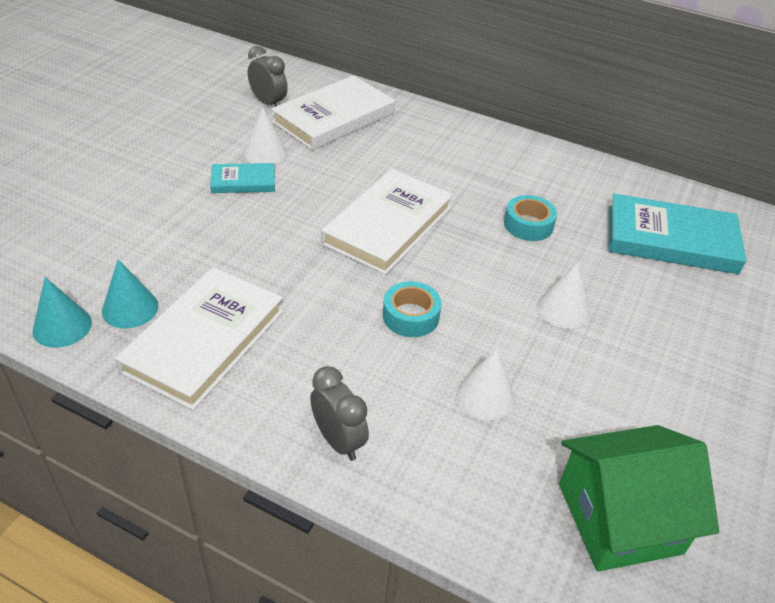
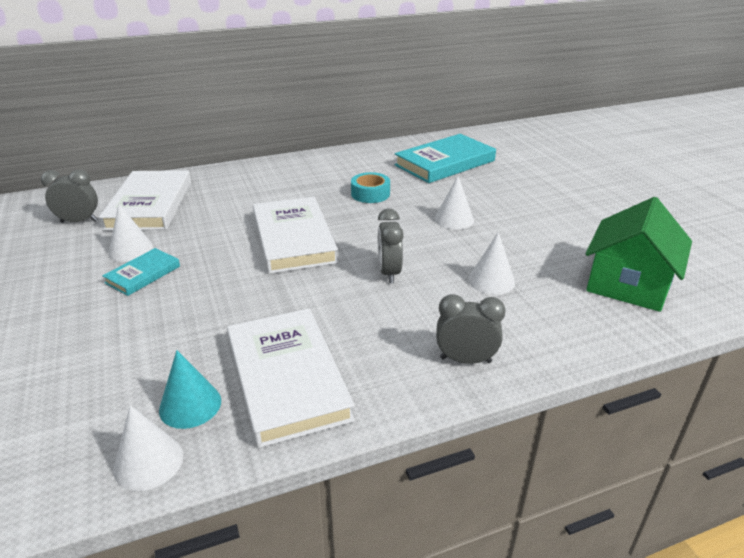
camera: 45 degrees left, 10 degrees down
(62, 326) = (148, 462): turquoise cone -> white cone
(410, 316) = (389, 273): turquoise tape -> grey clock

